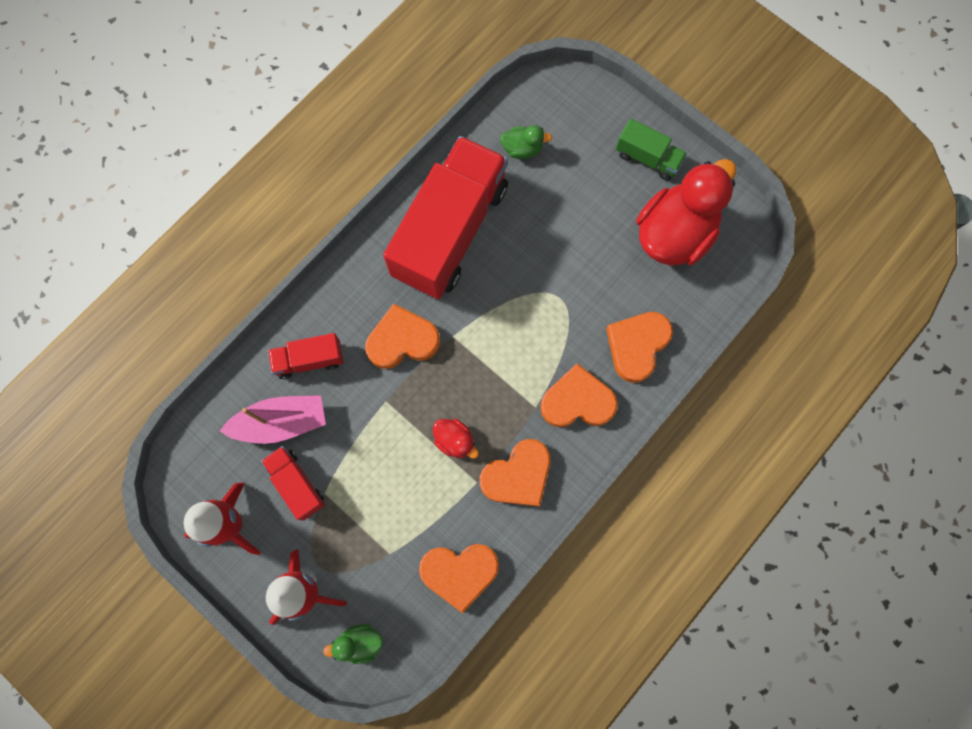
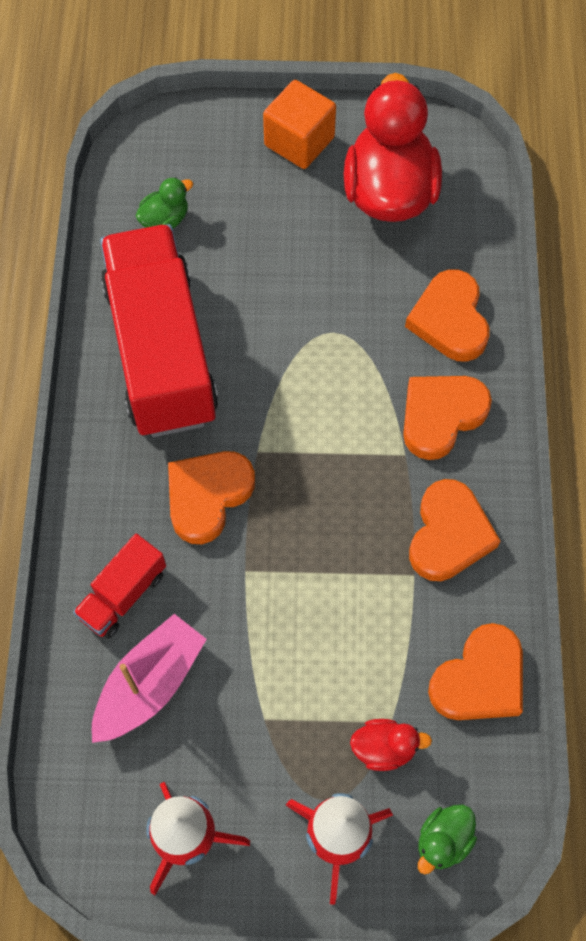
camera: 40 degrees left, 10 degrees down
(297, 484) = (225, 735): red truck -> none
(455, 441) = (354, 552): red duck -> red duck (384, 748)
(647, 158) = (299, 141): green truck -> orange cube

